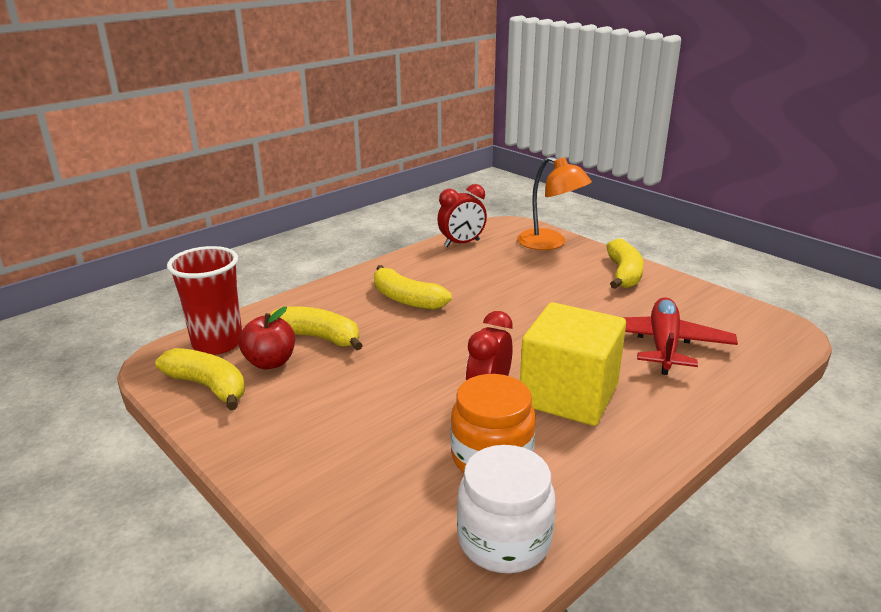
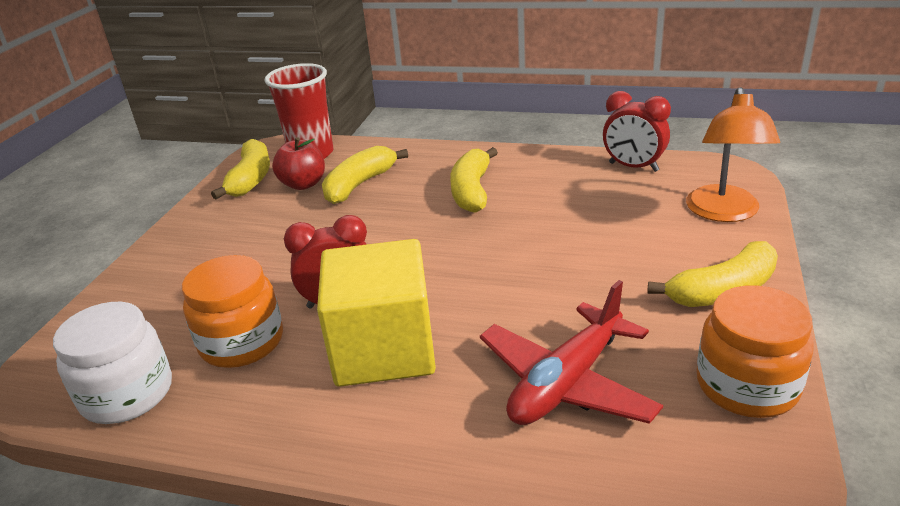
camera: 60 degrees right, 5 degrees up
(318, 337) = (359, 184): yellow banana -> yellow banana turned 135 degrees counterclockwise
(663, 345) = (567, 382): red plane -> red plane turned 150 degrees clockwise
(707, 301) = (747, 385): none -> orange jar

